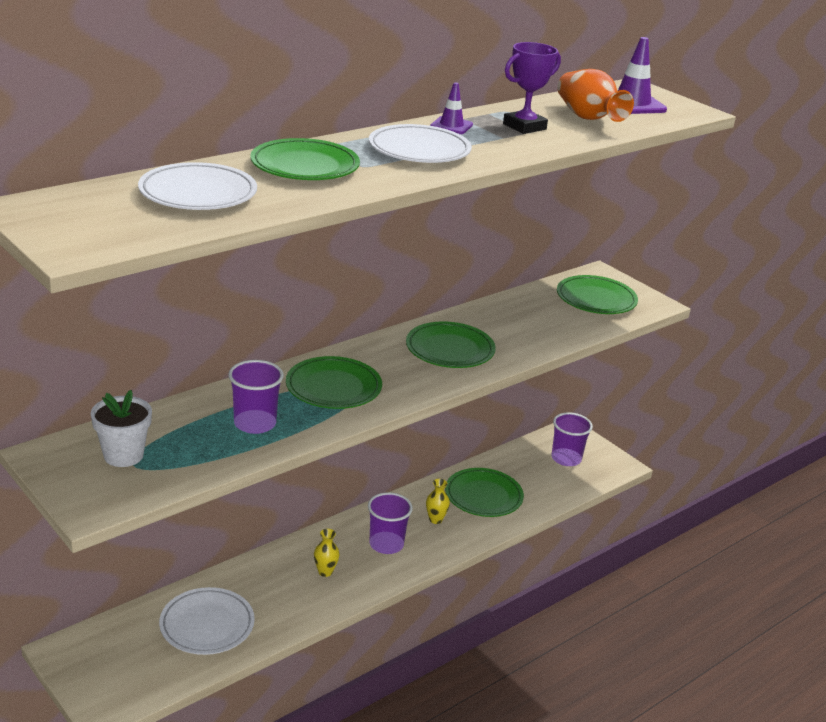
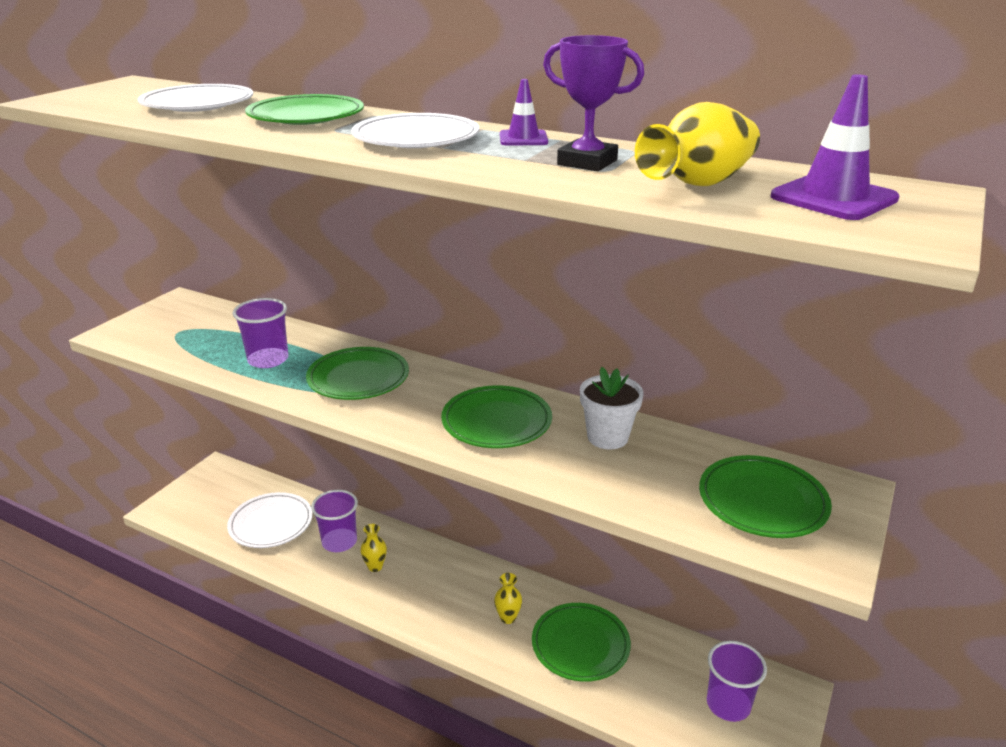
camera: 70 degrees right, 0 degrees up
(123, 455) = (190, 324): white flower pot -> white flower pot (607, 437)
(386, 544) = (441, 594): purple cup -> purple cup (339, 542)
(588, 118) = (699, 184): orange vase -> yellow vase

